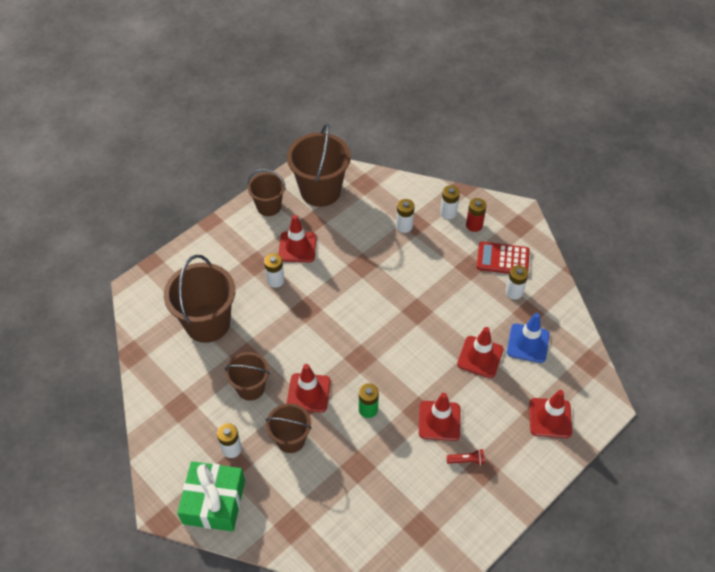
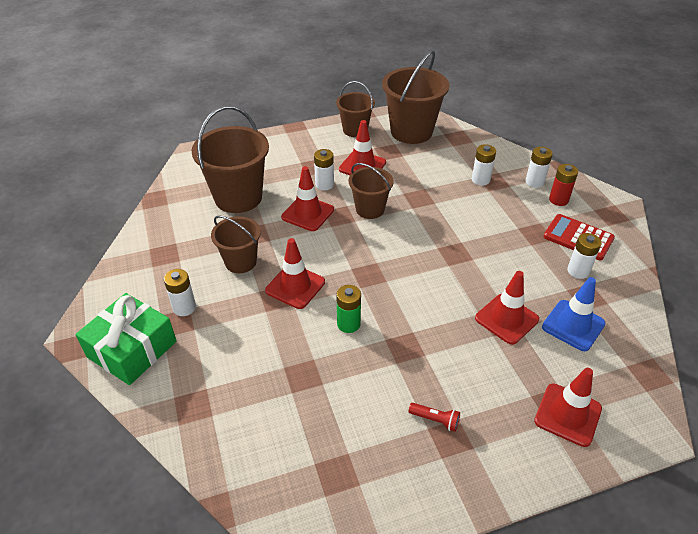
camera: 25 degrees right, 10 degrees down
(290, 439) = (248, 321): brown bucket -> brown bucket (370, 209)
(439, 421) = (424, 365): red traffic cone -> red traffic cone (307, 213)

